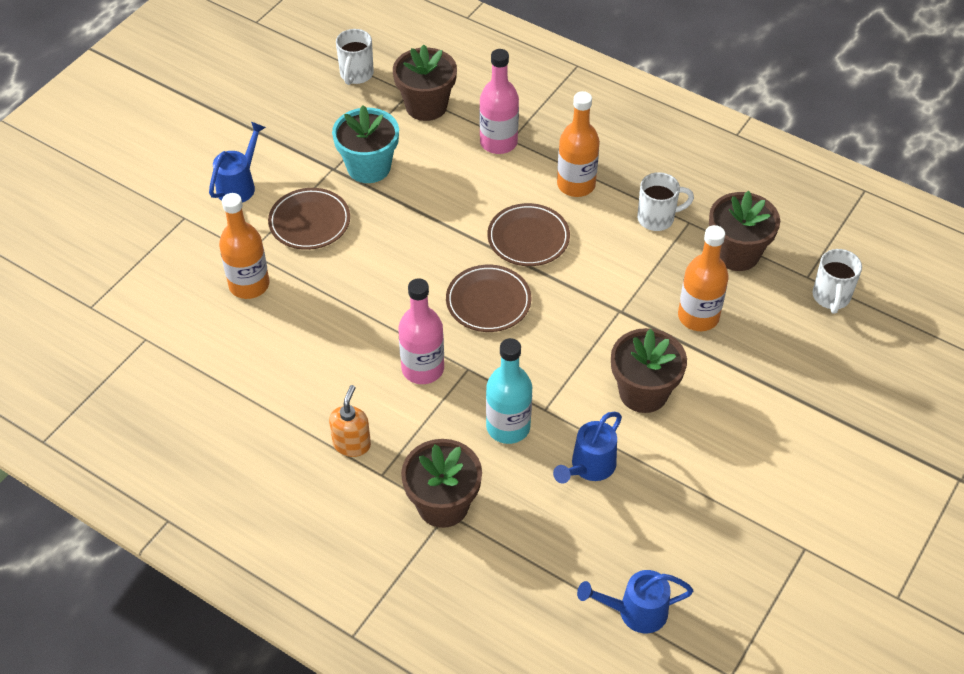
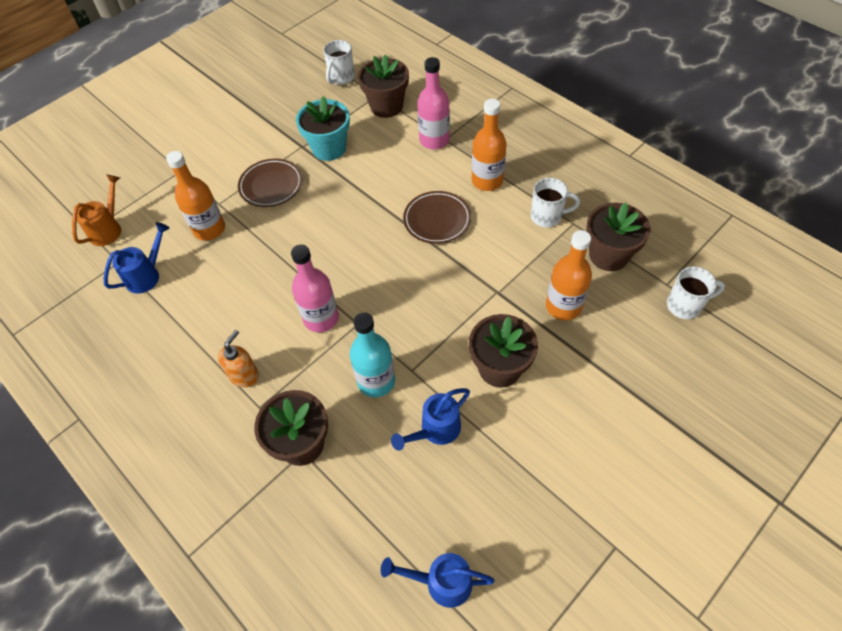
camera: 15 degrees right, 5 degrees up
(116, 301) = (108, 229): none -> orange watering can
(239, 185) = (229, 151): blue watering can -> blue watering can (147, 275)
(488, 301) = (390, 268): brown plate -> none
(831, 297) = (685, 305): white mug -> white mug turned 120 degrees counterclockwise

